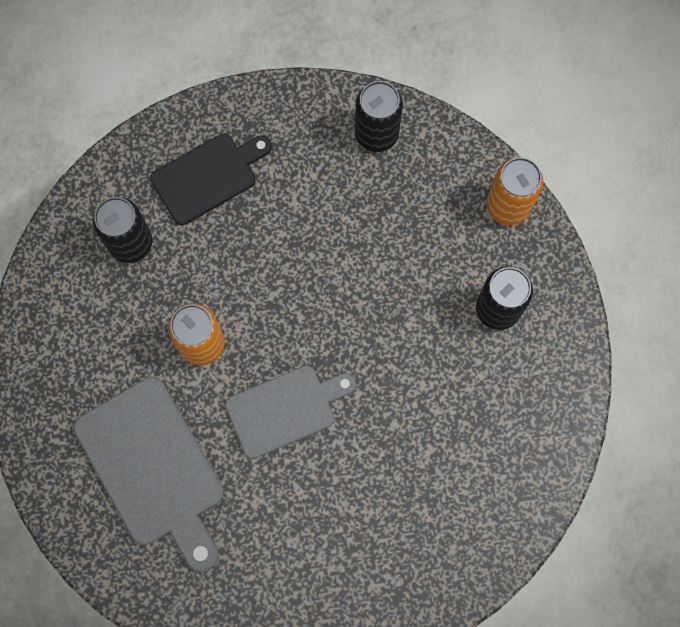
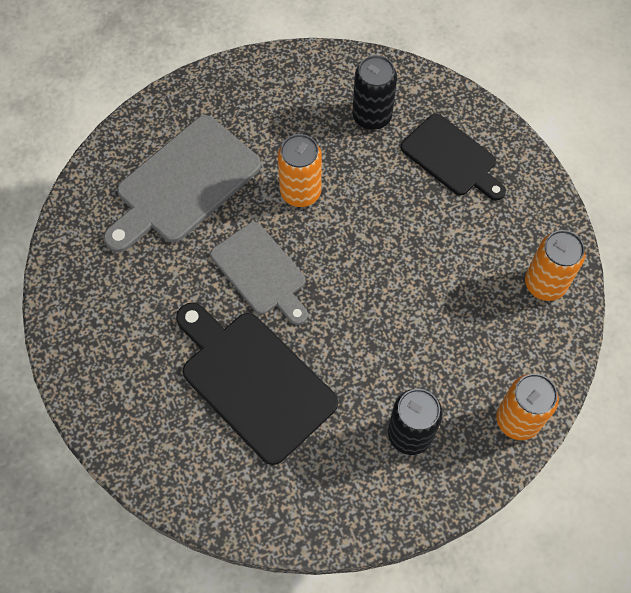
camera: 75 degrees right, 10 degrees down
(376, 134) = (545, 284): black can -> orange can
(406, 446) = (253, 381): none -> black cutting board

